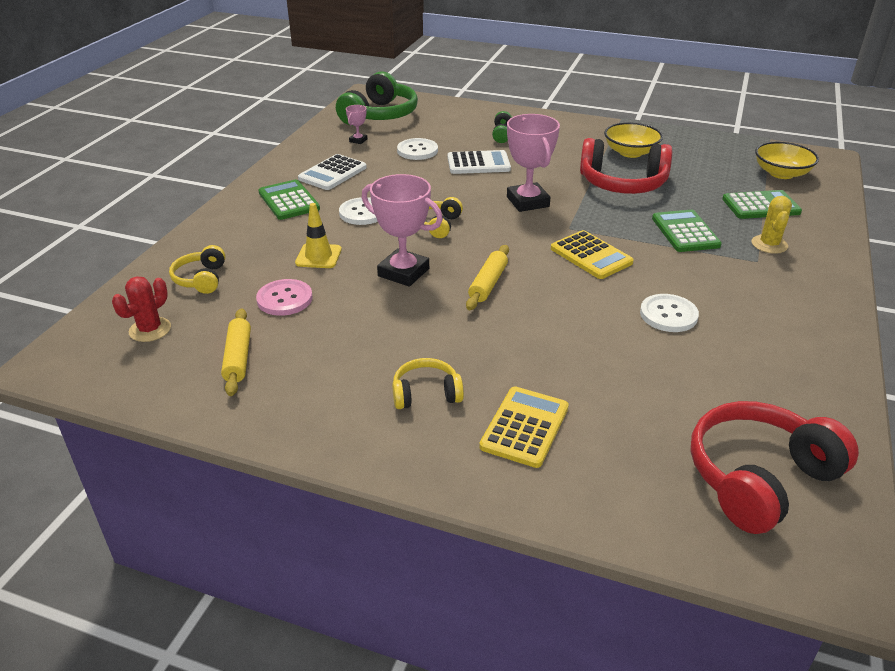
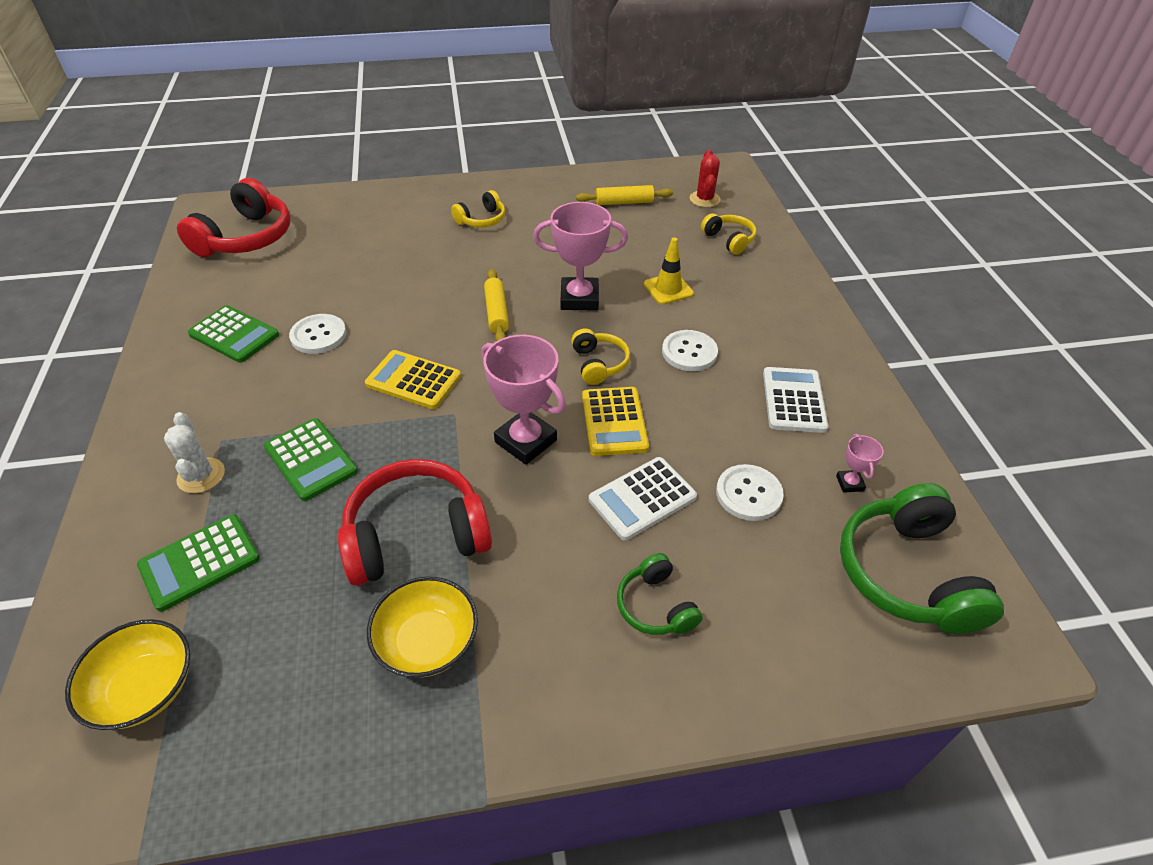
camera: 150 degrees right, 10 degrees up
(238, 358) = (624, 202): yellow rolling pin -> yellow rolling pin turned 60 degrees counterclockwise
(284, 299) = (646, 246): pink button -> none
(288, 201) = (780, 340): green calculator -> green calculator (234, 335)
(524, 427) = (405, 221): yellow calculator -> yellow calculator (614, 421)
(769, 244) = (201, 476): yellow cactus -> white cactus

